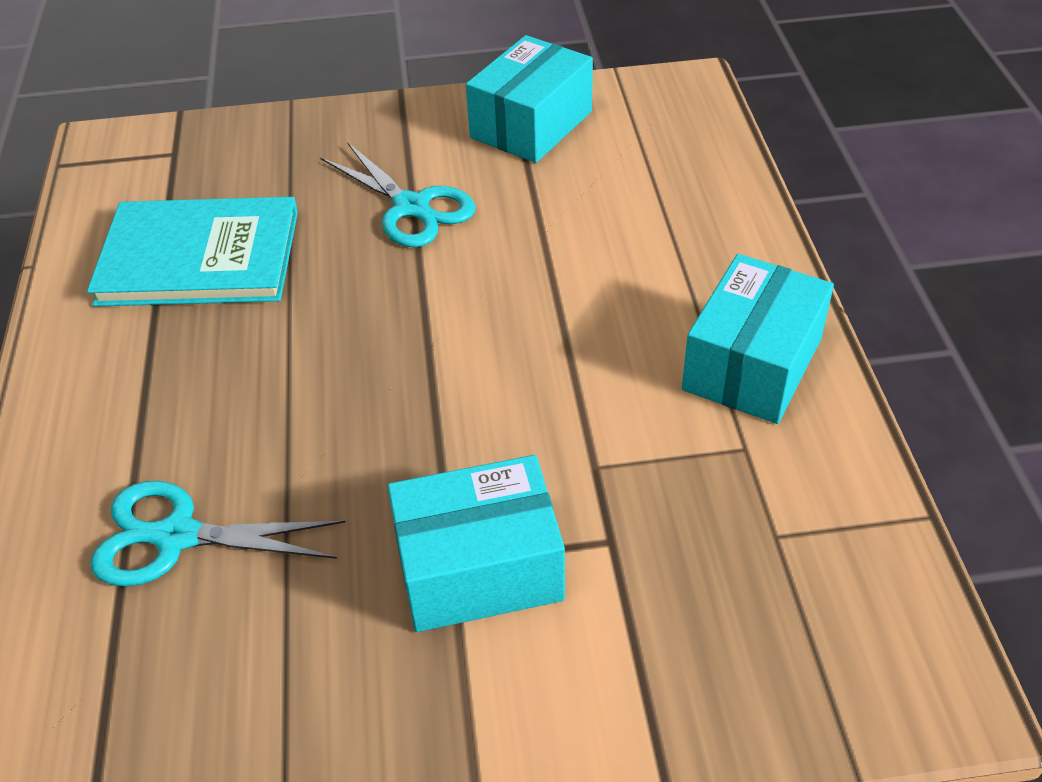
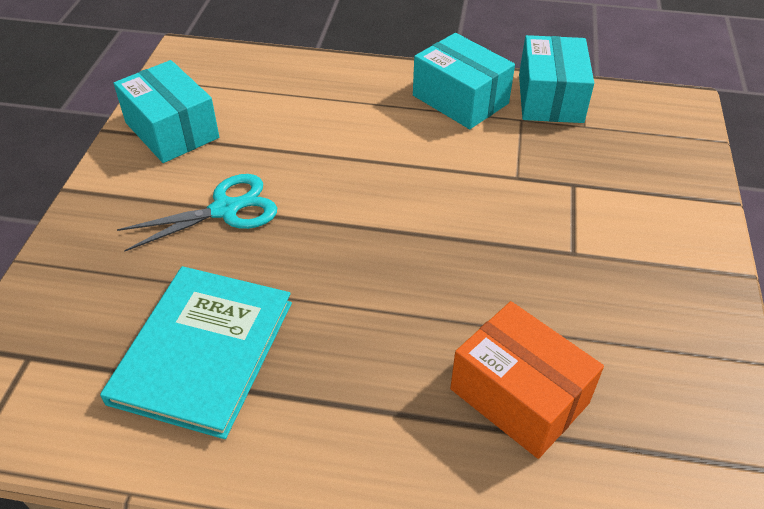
camera: 75 degrees left, 0 degrees up
(177, 536) = (519, 396): turquoise scissors -> orange box
(479, 568) = (582, 241): turquoise box -> turquoise box (550, 98)

